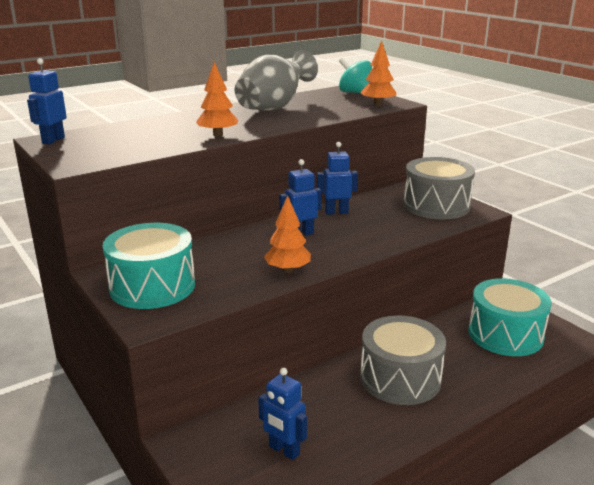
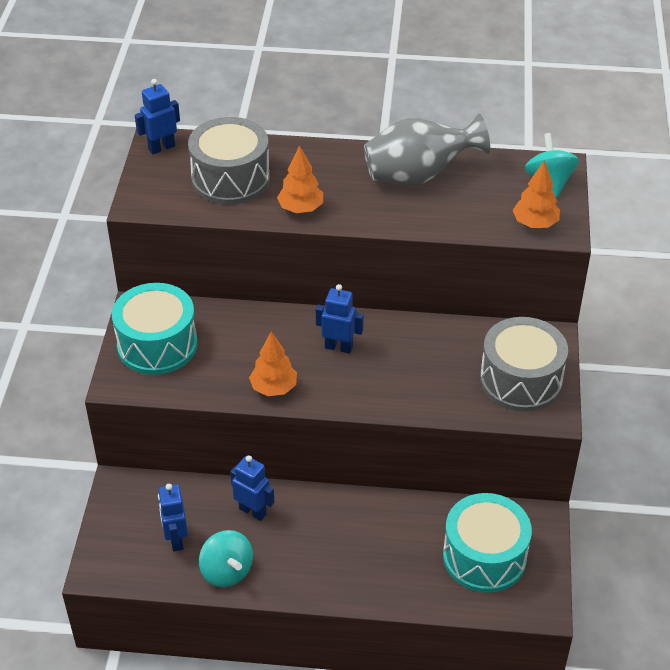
camera: 40 degrees right, 20 degrees up
(336, 212) = (409, 333): blue robot -> blue robot (253, 511)
(356, 446) = (227, 571): none -> turquoise spinning top
(400, 378) = (332, 537): grey drum -> grey drum (230, 179)

